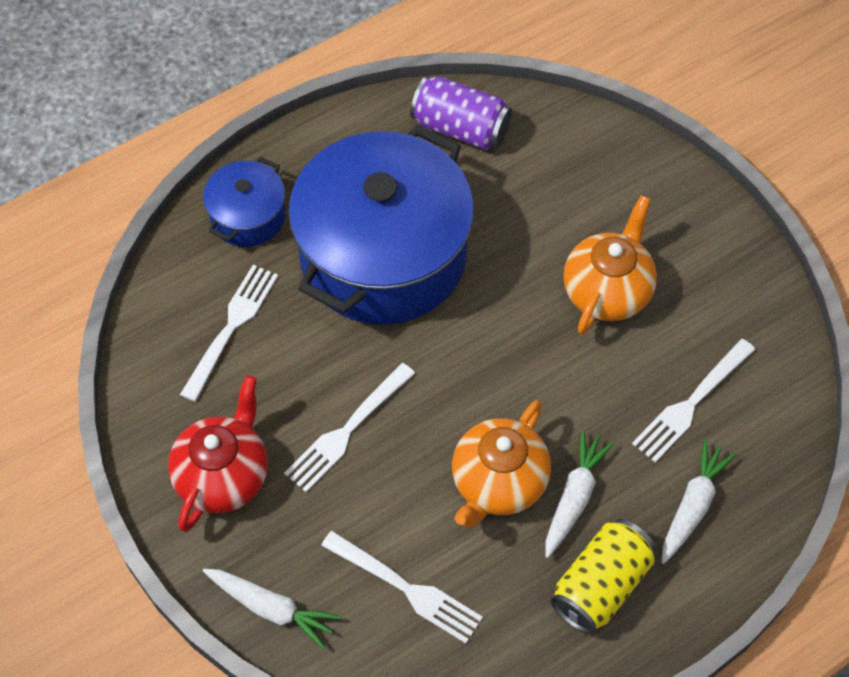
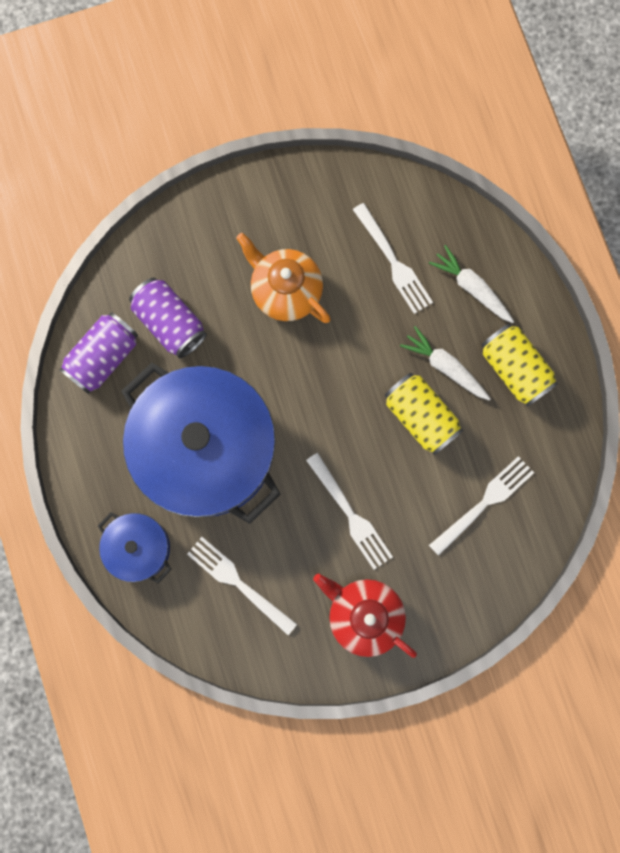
camera: 75 degrees left, 20 degrees up
(271, 608) = (475, 602): white carrot -> none
(498, 483) = (420, 417): orange teapot -> yellow can
(524, 182) = (170, 323): none -> purple can

